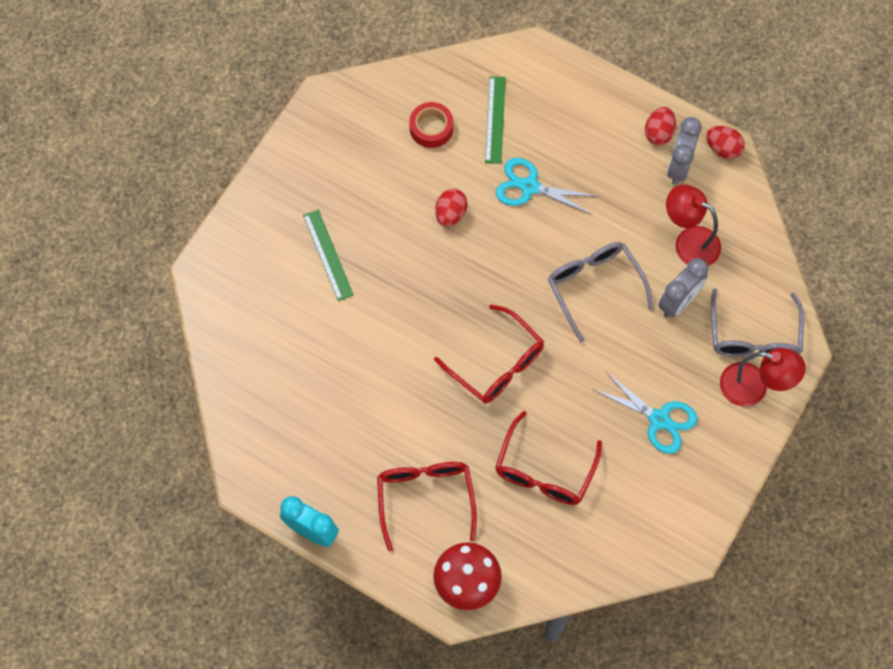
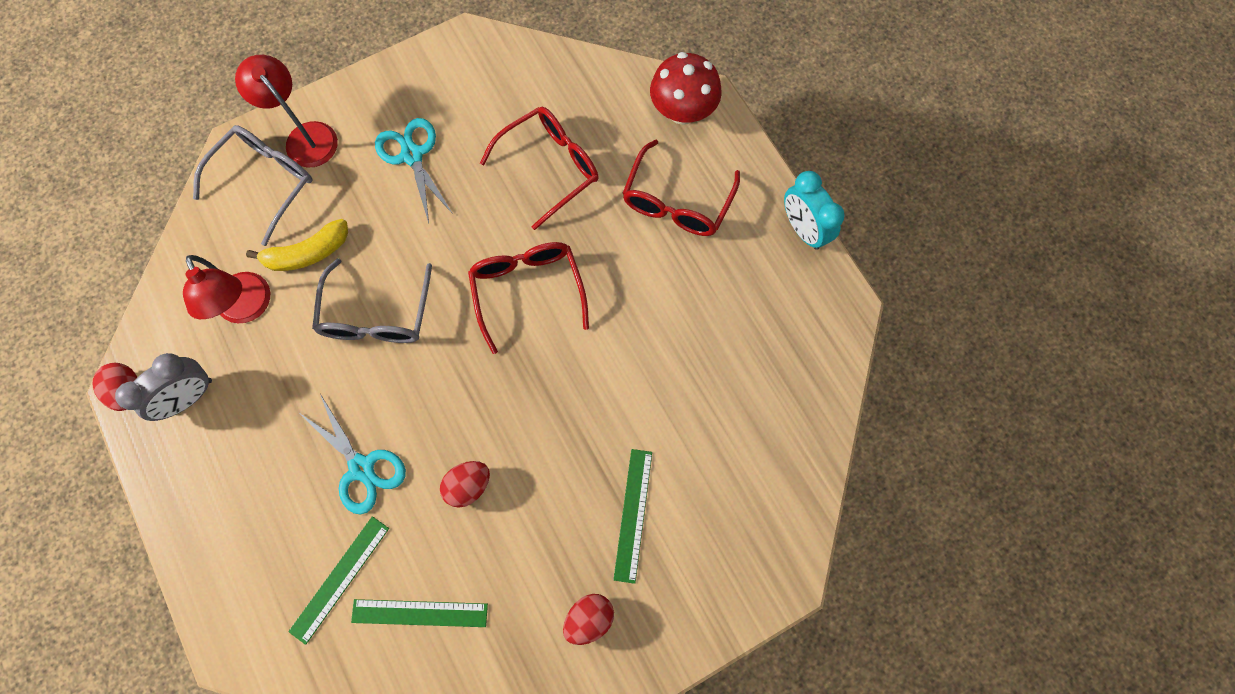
camera: 150 degrees left, 5 degrees up
(431, 128) = (419, 613): red tape -> green ruler
(658, 133) = (177, 450): red egg -> red egg (589, 618)
(678, 302) = (307, 253): grey clock -> yellow banana

